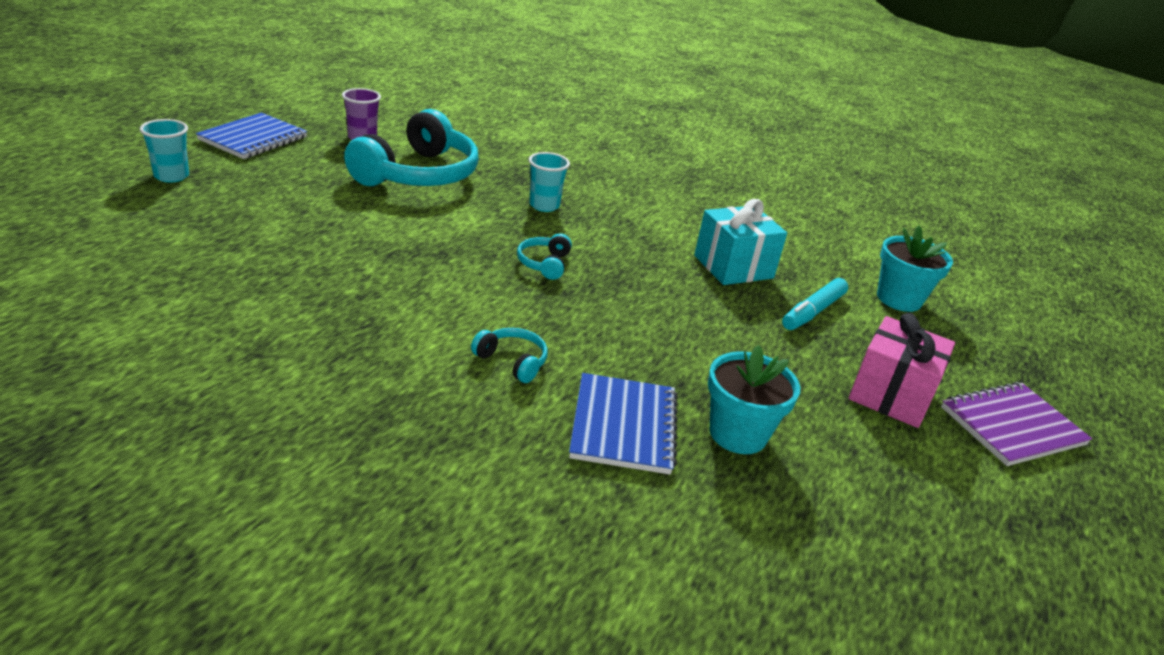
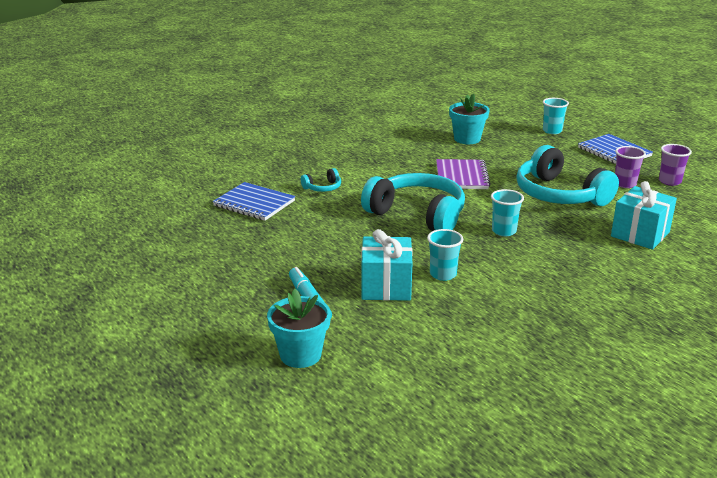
camera: 120 degrees right, 5 degrees down
(342, 116) = (669, 181): none -> purple cup
(493, 138) = (640, 234): none -> turquoise gift
(544, 264) = (417, 214): turquoise headphones -> turquoise headphones, size x2.35
(674, 236) = (443, 274): none -> turquoise cup
(738, 434) = (222, 230): turquoise flower pot -> turquoise flower pot (467, 139)
(890, 395) = (205, 294): pink gift -> none
(1012, 426) = (138, 330): purple notebook -> purple notebook (461, 176)

